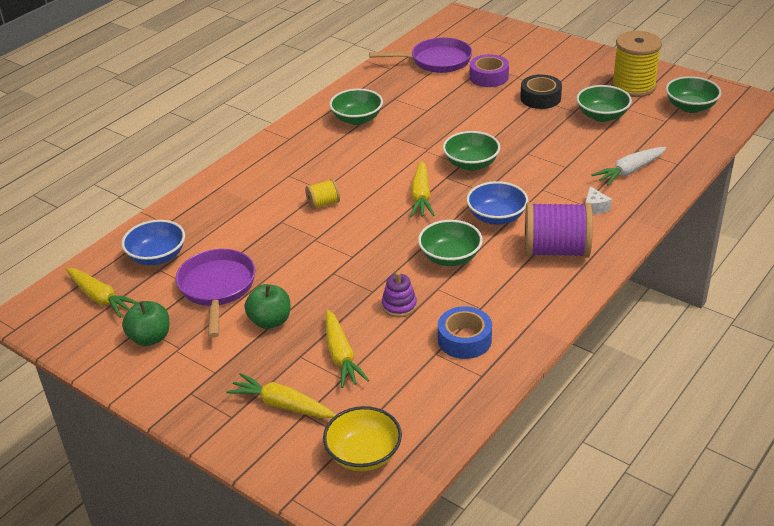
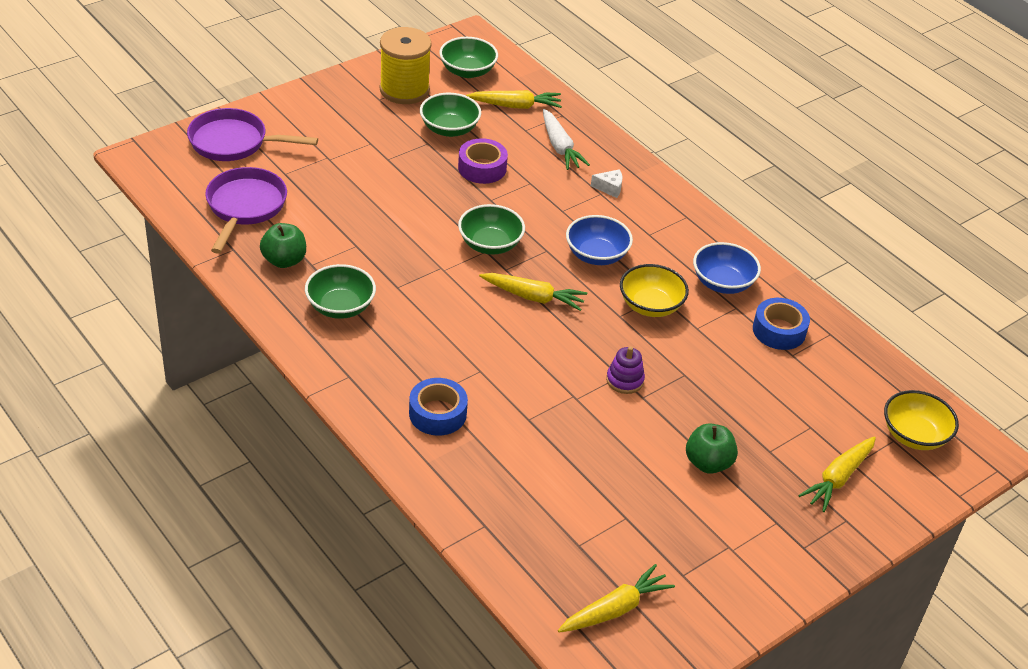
camera: 80 degrees left, 5 degrees up
(150, 338) = (705, 570): green apple -> green apple (284, 260)
(157, 257) = (552, 543): blue bowl -> blue bowl (722, 283)
(217, 288) = (635, 497): purple pan -> purple pan (233, 142)
(268, 181) = (437, 414): none -> blue tape
(323, 203) = (510, 376): yellow spool -> none
(341, 356) = (778, 420): yellow carrot -> yellow carrot (516, 106)
(399, 306) = (715, 361): purple stacking toy -> purple stacking toy (625, 380)
(450, 257) = (650, 305): green bowl -> yellow bowl
(489, 77) = (313, 178): purple tape -> purple tape (482, 168)
(540, 98) = (386, 157): black tape -> none
(556, 250) = (667, 234): purple spool -> none

